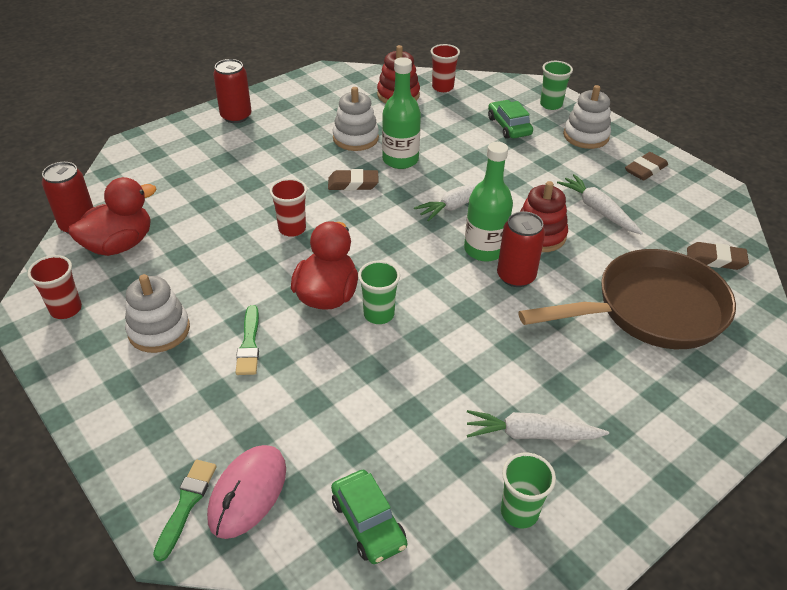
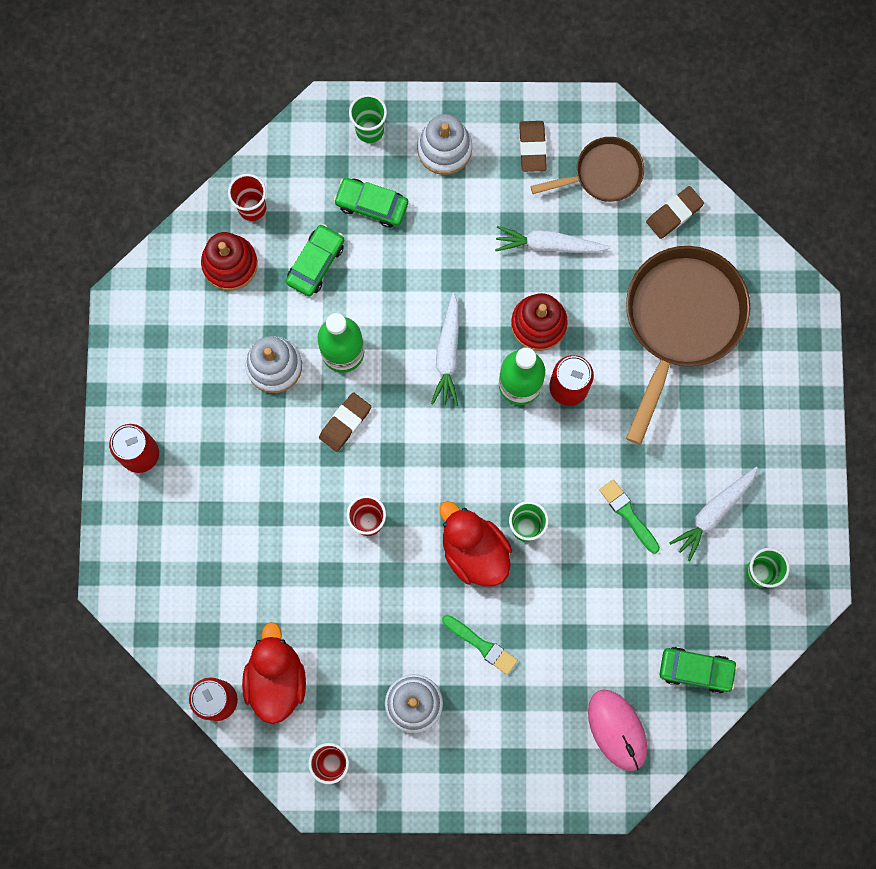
camera: 50 degrees left, 35 degrees up
(186, 504) = (596, 774): green brush -> green brush (628, 514)
(442, 123) = (316, 263): none -> green car
(681, 209) = (603, 174): none -> brown pan

